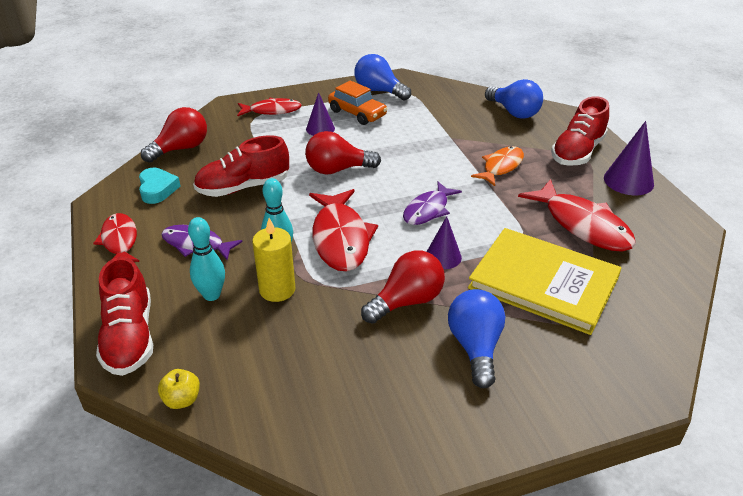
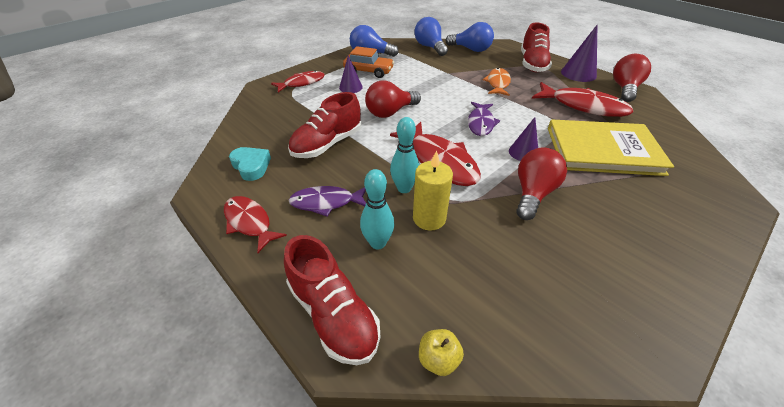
camera: 25 degrees left, 5 degrees up
(181, 149) = (247, 128): red light bulb -> red light bulb (624, 89)
(475, 347) = (612, 211): blue light bulb -> blue light bulb (430, 47)

